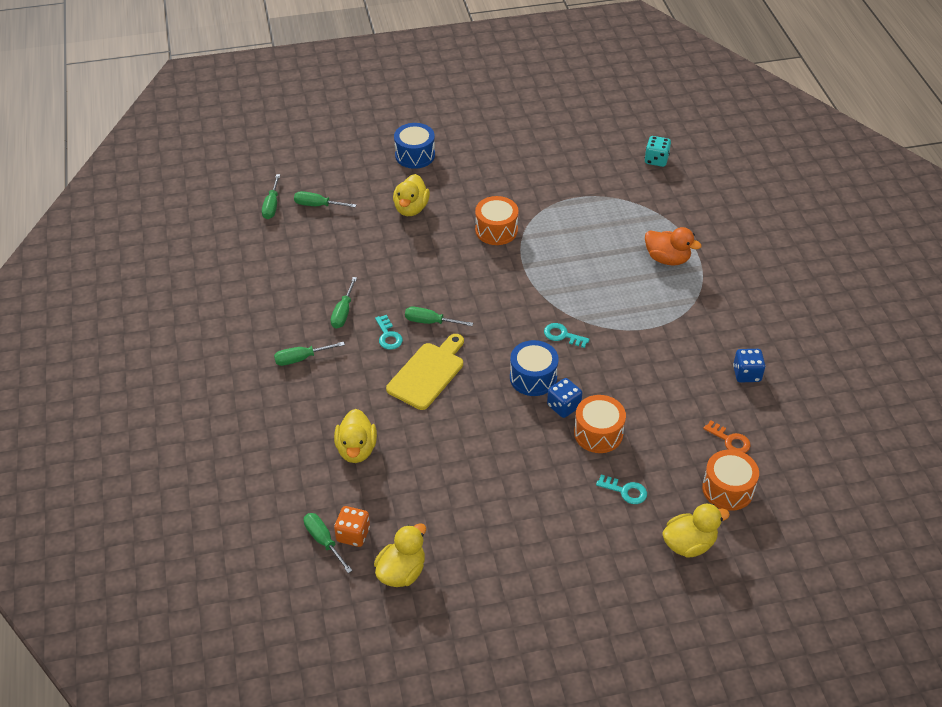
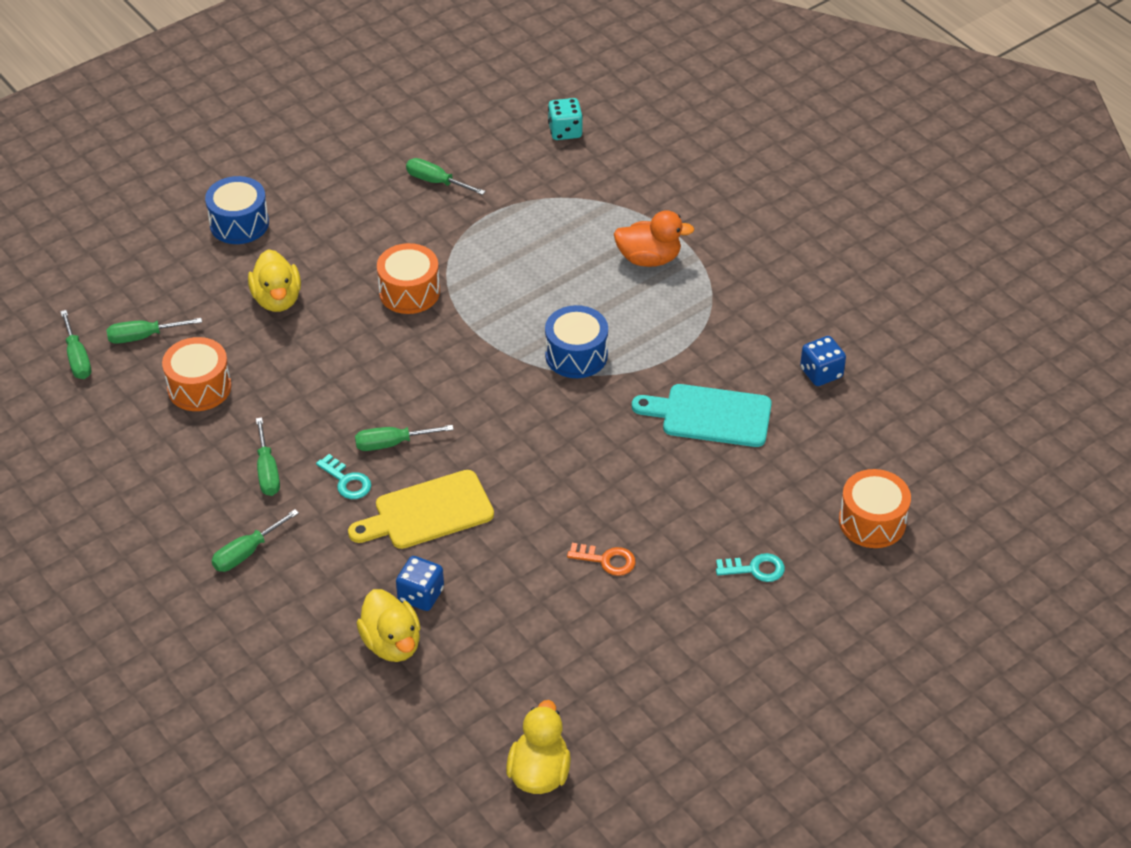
camera: 25 degrees left, 0 degrees up
(324, 541) = (418, 774): green screwdriver -> green screwdriver (436, 182)
(353, 534) = (451, 751): orange dice -> none
(428, 373) = (428, 512): yellow cutting board -> yellow cutting board turned 120 degrees counterclockwise
(533, 377) = (565, 469): blue drum -> blue drum (576, 355)
(562, 335) = (572, 402): turquoise key -> none
(563, 406) = (623, 492): blue dice -> blue dice (421, 595)
(598, 433) = (684, 510): orange drum -> orange drum (199, 387)
(652, 376) = (710, 415): none -> turquoise cutting board
(689, 544) = (862, 604): yellow duck -> none
(730, 440) = (844, 461): orange key -> orange key (607, 560)

